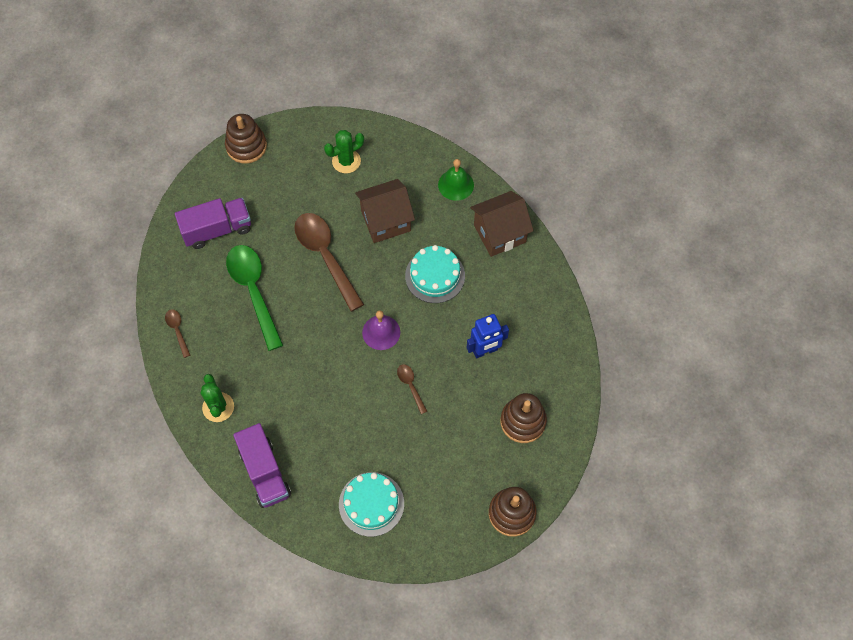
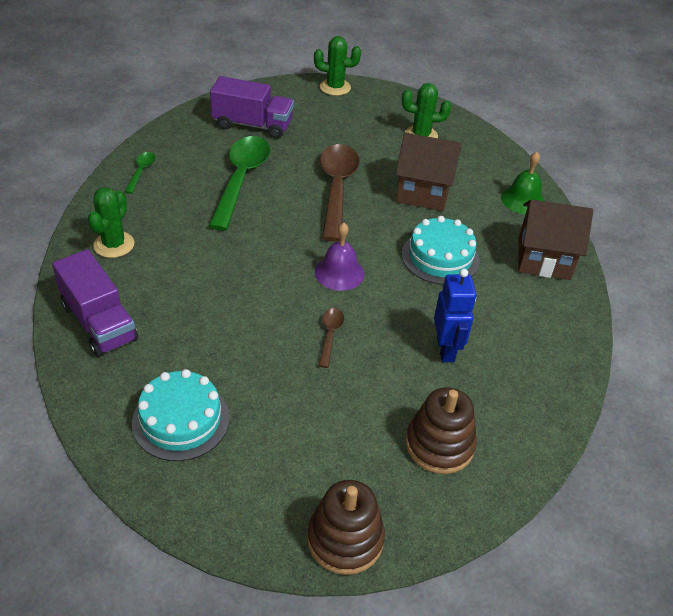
camera: 30 degrees right, 20 degrees down
(177, 330) = (141, 172): brown spoon -> green spoon
(246, 146) = (335, 87): brown stacking toy -> green cactus
(265, 472) = (99, 322): purple truck -> purple truck turned 45 degrees counterclockwise
(485, 351) = (446, 349): blue robot -> blue robot turned 105 degrees counterclockwise

